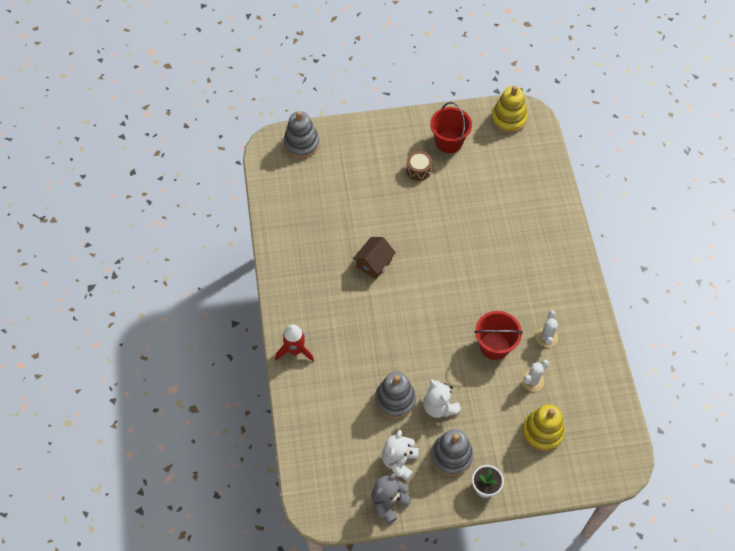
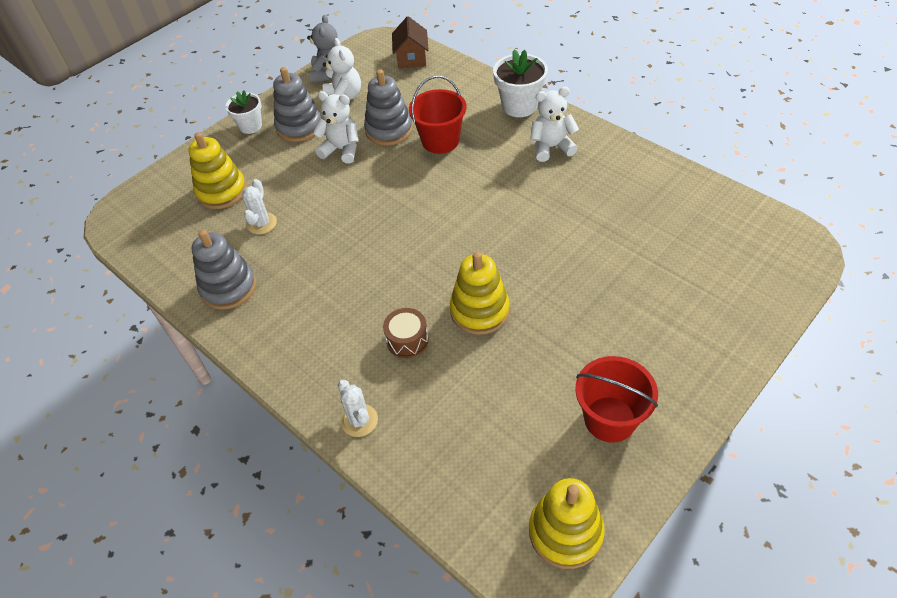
camera: 145 degrees right, 10 degrees down
(295, 350) = (519, 106): red rocket -> white flower pot
(301, 144) = (774, 273): grey stacking toy -> grey stacking toy (228, 287)
(314, 300) = (551, 147): none -> white teddy bear
(374, 263) = (532, 213): brown house -> brown house (411, 58)
(418, 170) = (603, 348): brown drum -> brown drum (407, 340)
(456, 229) = (479, 311): none -> yellow stacking toy
(494, 345) = (328, 227): red bucket -> red bucket (440, 141)
(546, 337) = (274, 271): white cactus -> white cactus (359, 420)

